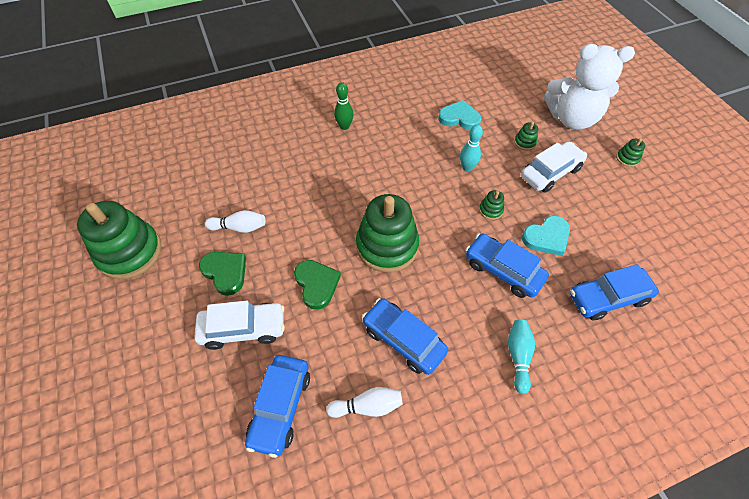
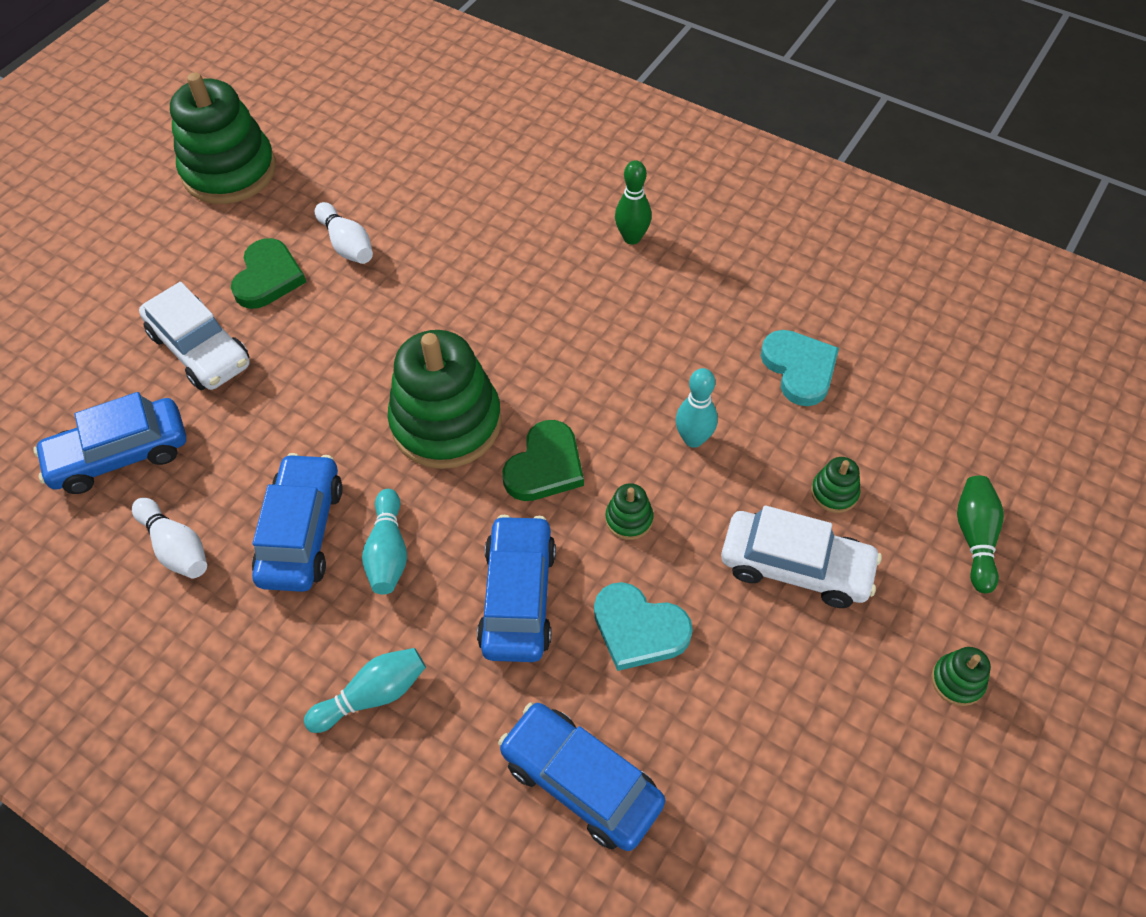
camera: 55 degrees right, 0 degrees up
(316, 284) = (320, 381): green heart -> green heart (545, 466)
(442, 308) = (388, 552): none -> turquoise bowling pin
(571, 118) = (975, 538): white teddy bear -> green bowling pin

